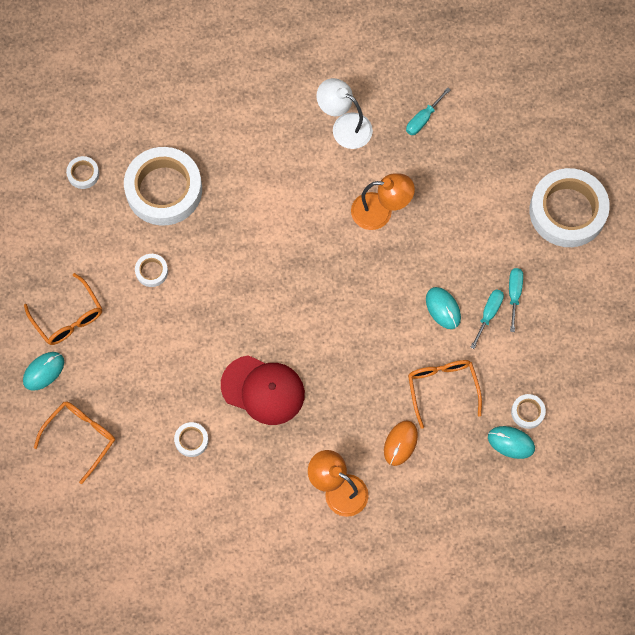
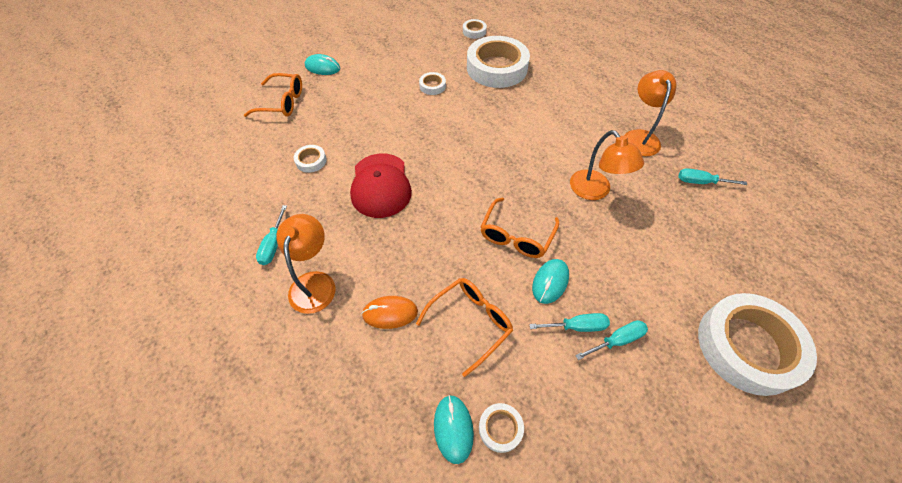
camera: 60 degrees right, 15 degrees down
(68, 317) = (369, 63): orange glasses -> orange glasses (516, 235)
(278, 510) = (273, 245): none -> turquoise screwdriver
(344, 126) = (639, 137): white lamp -> orange lamp

